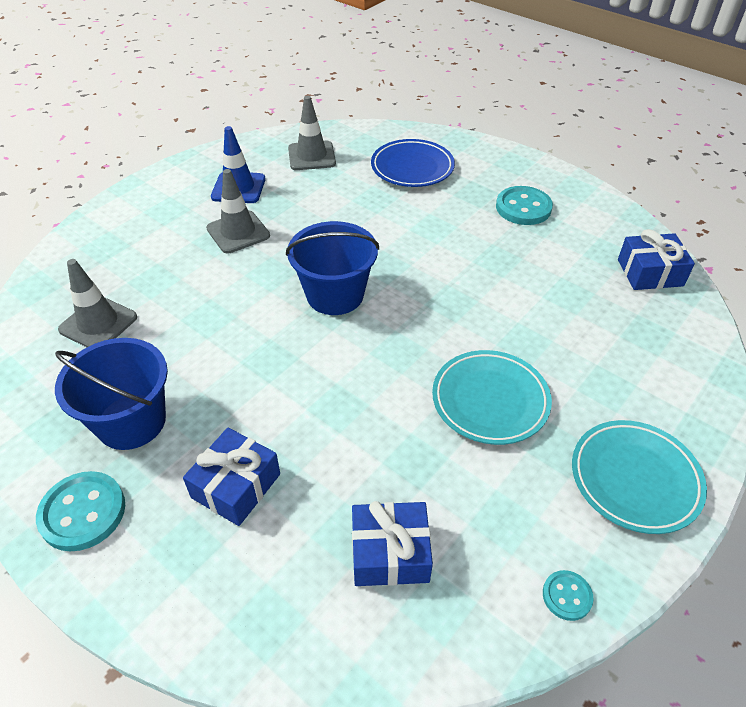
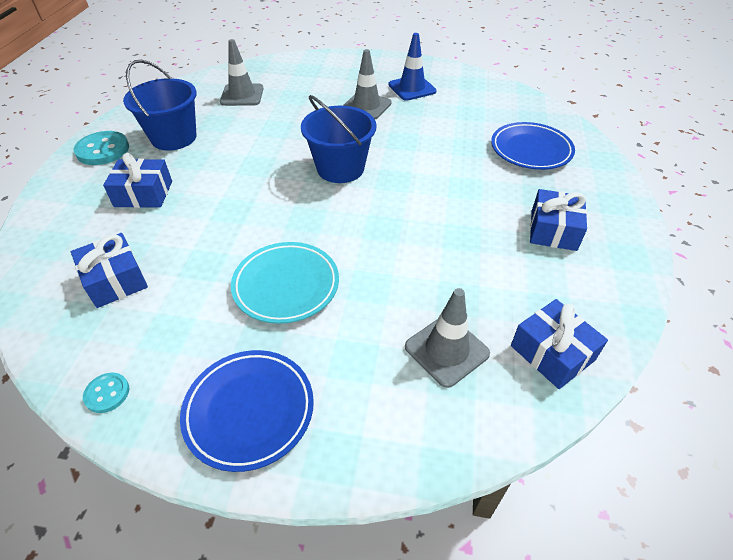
camera: 60 degrees right, 0 degrees up
(311, 156) = (484, 101): grey traffic cone -> grey traffic cone (446, 350)
(523, 208) = (553, 230): turquoise button -> blue gift
(635, 479) = (249, 411): turquoise plate -> blue plate

